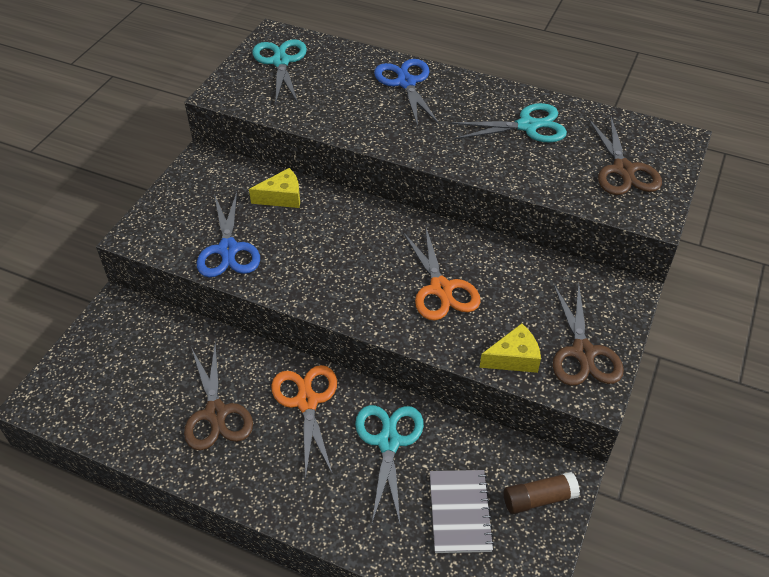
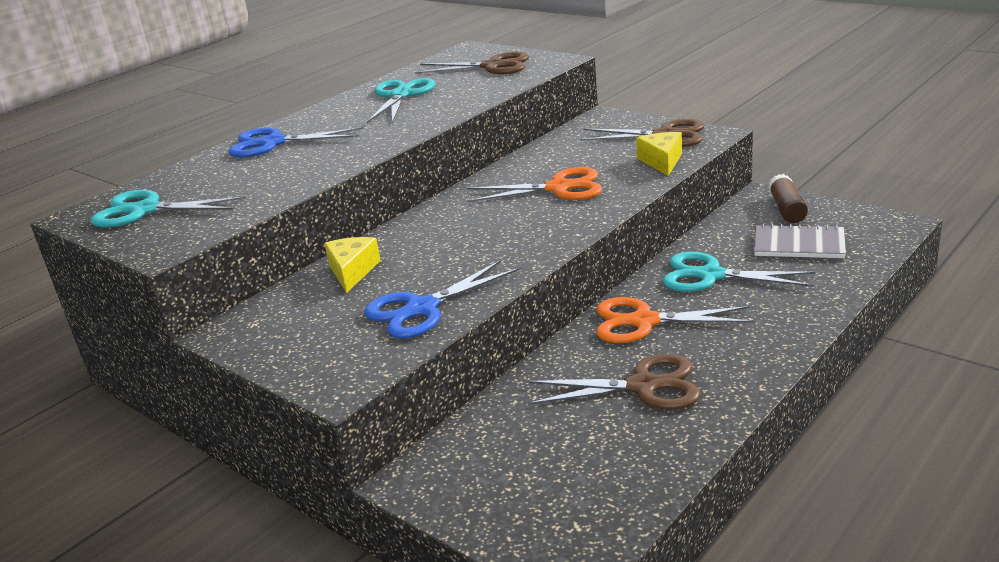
camera: 70 degrees left, 20 degrees down
(228, 250) = (421, 309): blue scissors -> blue scissors turned 135 degrees clockwise

